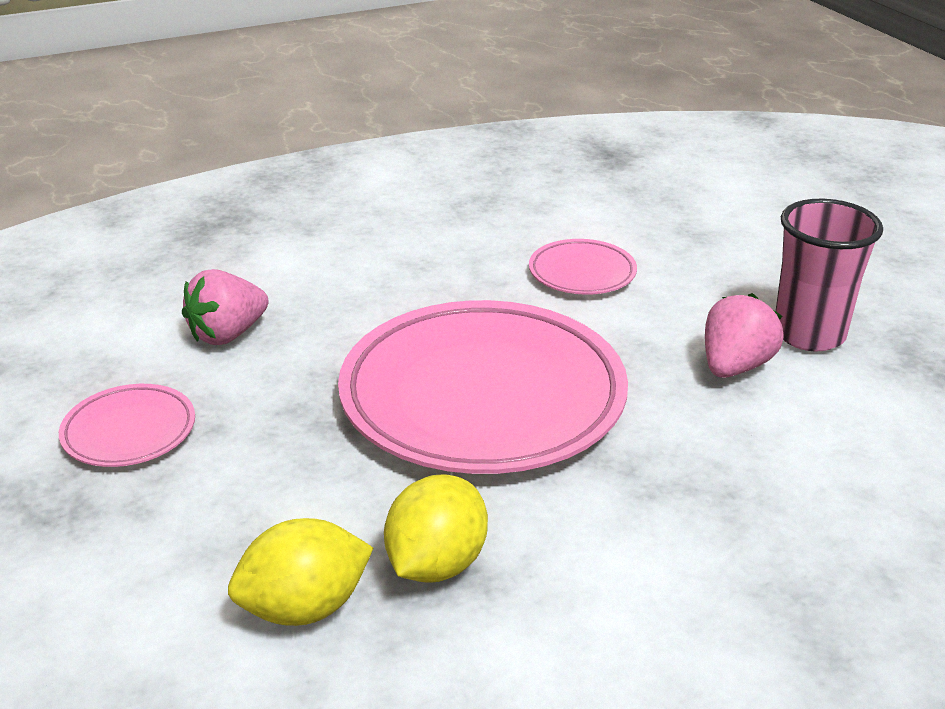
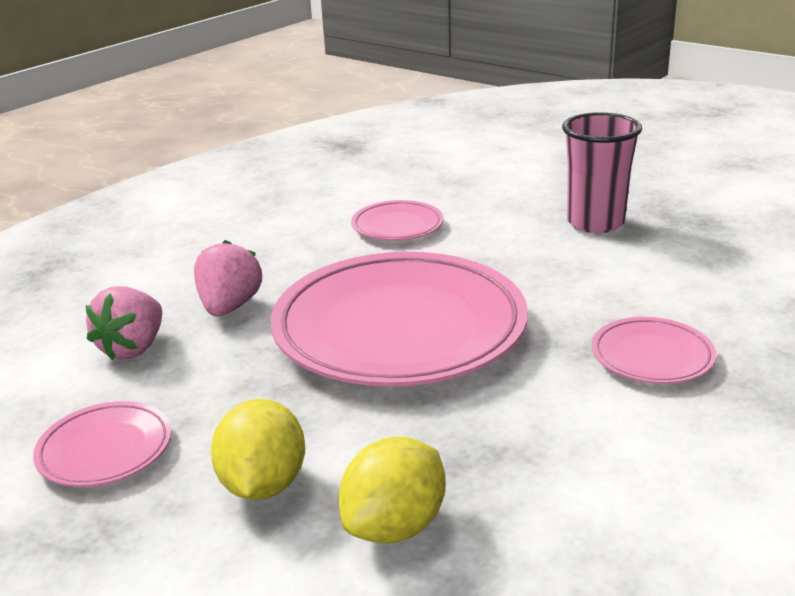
camera: 25 degrees left, 5 degrees down
(436, 564) = (473, 455): yellow lemon -> yellow lemon (263, 485)
(721, 524) = (652, 356): none -> pink plate
(735, 366) = (565, 256): pink strawberry -> pink strawberry (230, 307)

